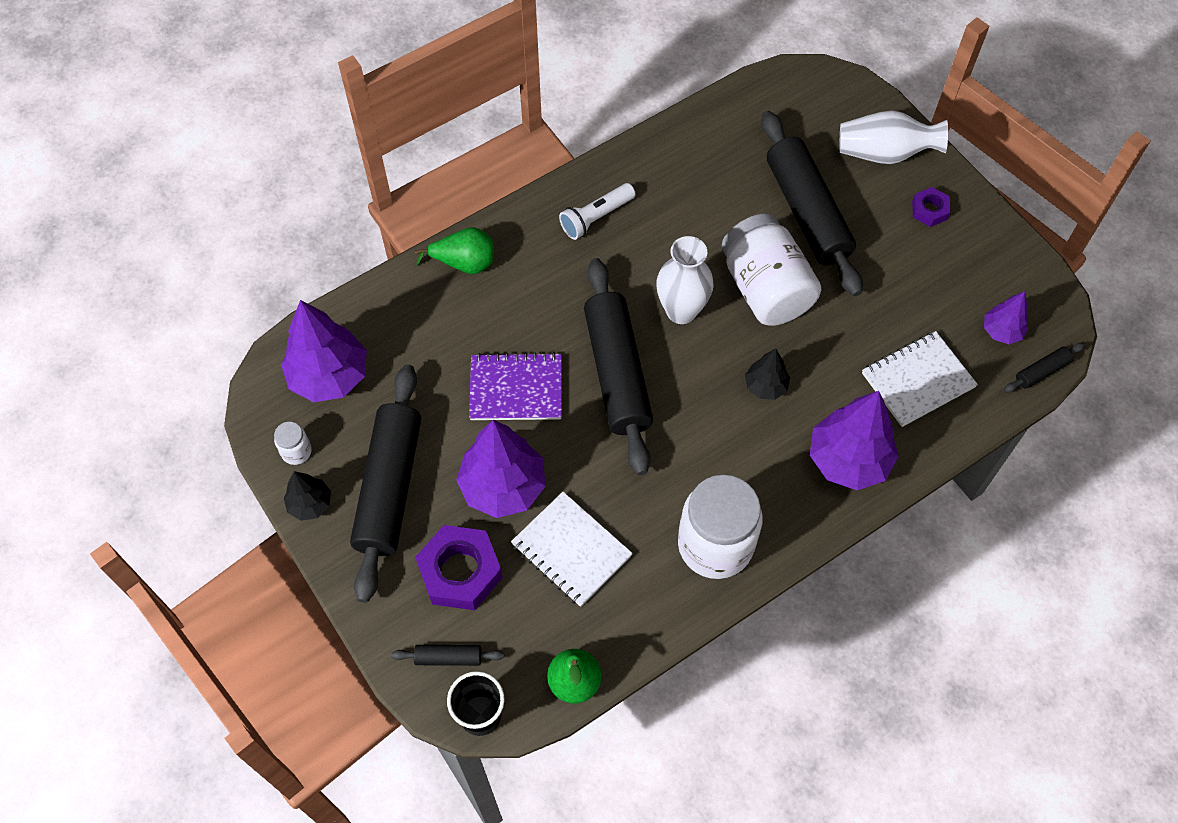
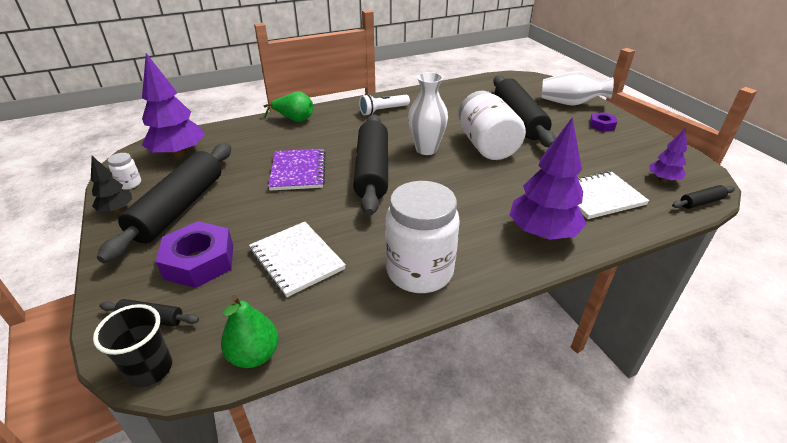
camera: 10 degrees right, 25 degrees down
(503, 487) = (262, 217): purple tree -> none
(516, 388) = (298, 171): purple notebook -> purple notebook turned 75 degrees clockwise
(765, 386) = (479, 188): black tree -> none

